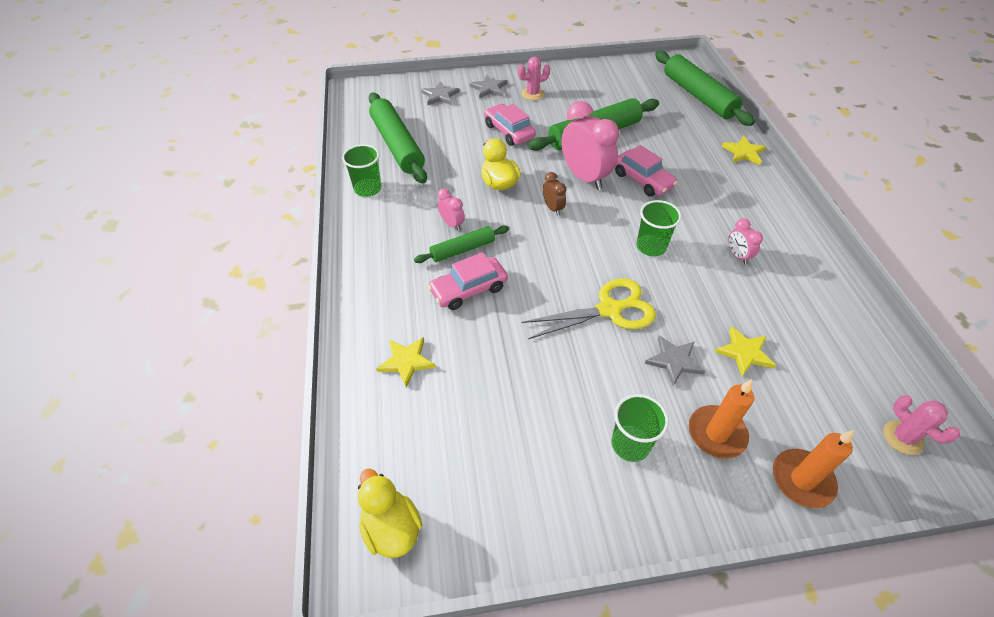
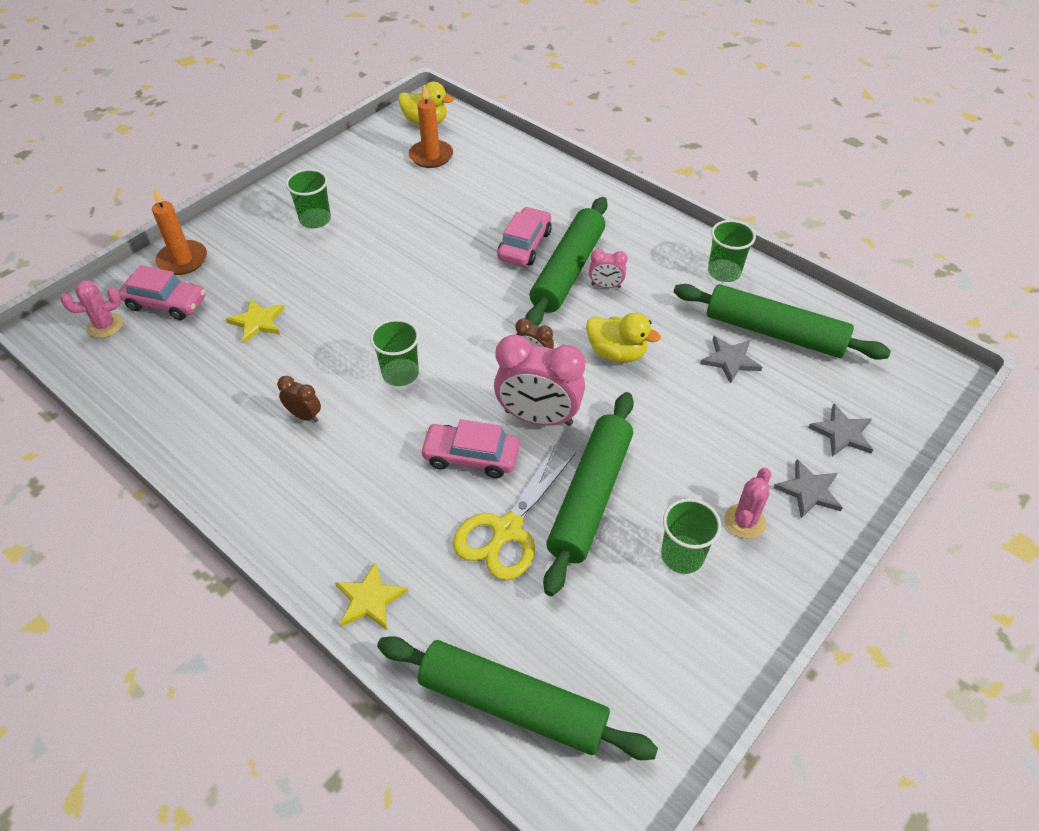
camera: 140 degrees right, 0 degrees up
(406, 361) = (511, 182): yellow star -> none
(462, 249) = (568, 271): green rolling pin -> green rolling pin, size x1.80
(509, 131) = (691, 430): pink car -> pink car (166, 303)
(575, 98) = (682, 556): none -> green cup
(610, 309) = (395, 294): yellow scissors -> yellow scissors (507, 530)
(674, 361) = (314, 284): grey star -> grey star (730, 360)
(716, 433) = (256, 255): orange candle -> orange candle (431, 156)
(737, 256) = (304, 415): pink clock -> brown clock
(902, 437) = (105, 325): pink cactus -> pink cactus turned 45 degrees counterclockwise

